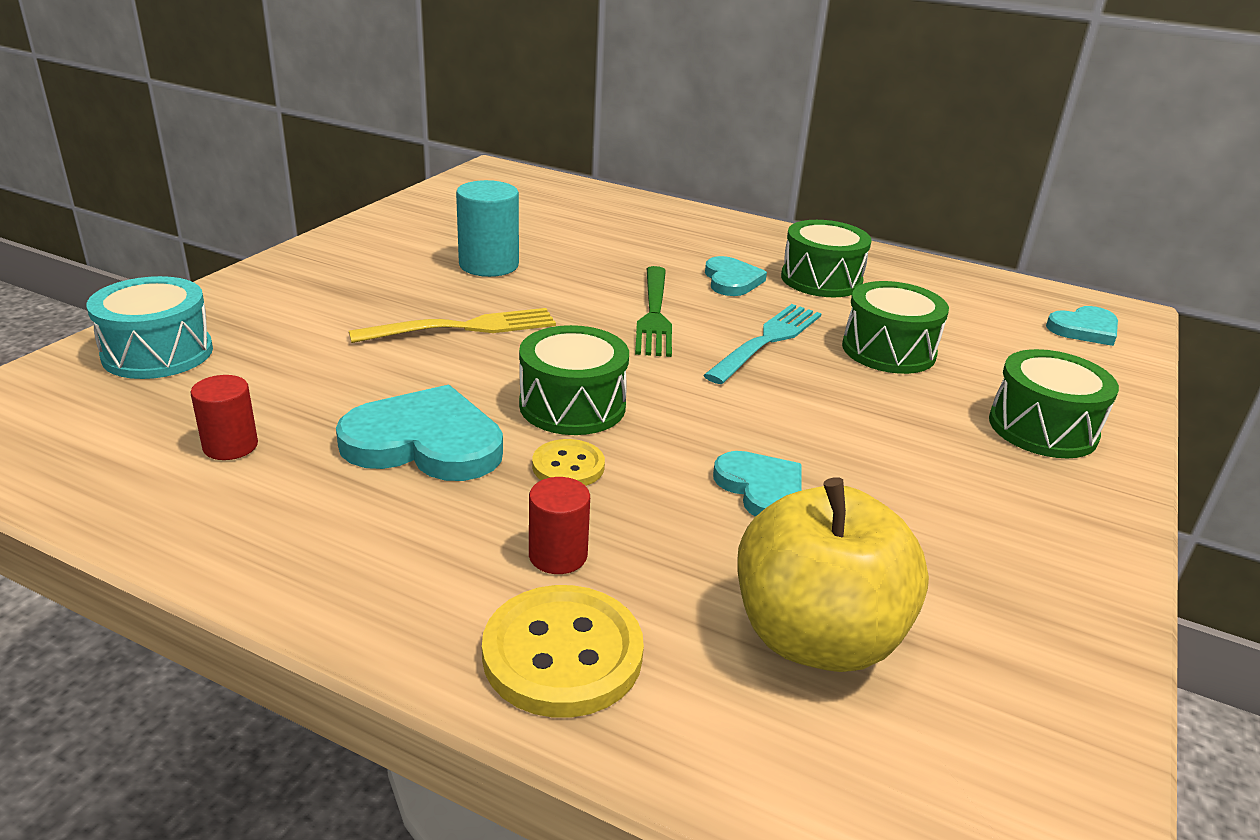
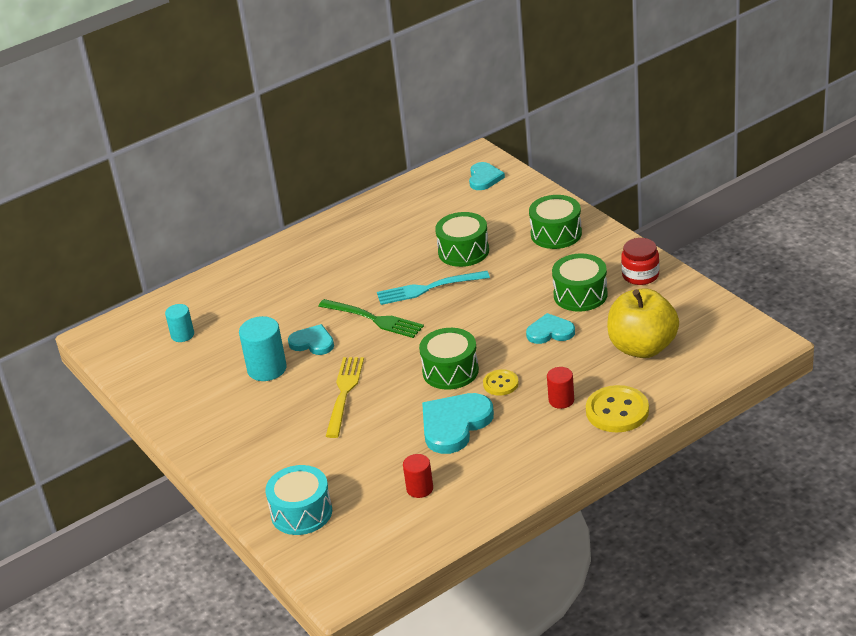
camera: 55 degrees left, 5 degrees up
(526, 207) = (182, 335): none -> turquoise cylinder
(731, 280) = (351, 278): turquoise heart -> turquoise heart (312, 342)
(767, 341) = (428, 288): turquoise fork -> turquoise fork turned 75 degrees counterclockwise
(821, 280) = (373, 245): green drum -> green drum (580, 295)
(1051, 568) = (640, 275): none -> red jar

